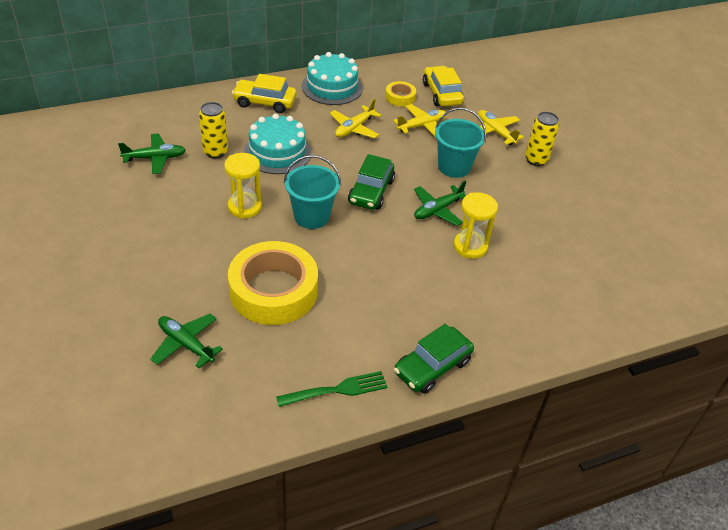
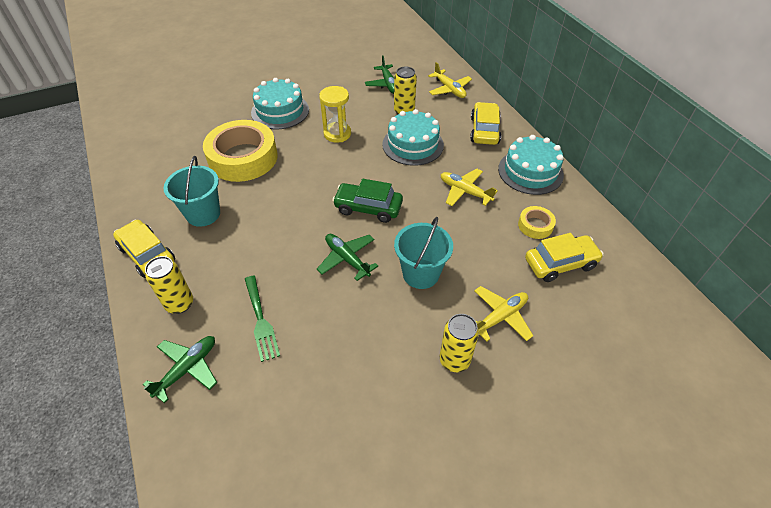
camera: 90 degrees right, 5 degrees up
(182, 257) = (280, 111): none -> turquoise cake
(186, 344) = (197, 123): green plane -> green plane (187, 369)
(311, 216) = (329, 172): turquoise bucket -> turquoise bucket (203, 214)
(337, 390) = (139, 198): green fork -> green fork (261, 320)
(421, 126) = (487, 245): yellow plane -> yellow plane (449, 89)
(432, 367) = (147, 255): green car -> yellow car
(470, 246) = (293, 285): yellow hourglass -> none
(497, 330) = (179, 304): none -> yellow can

